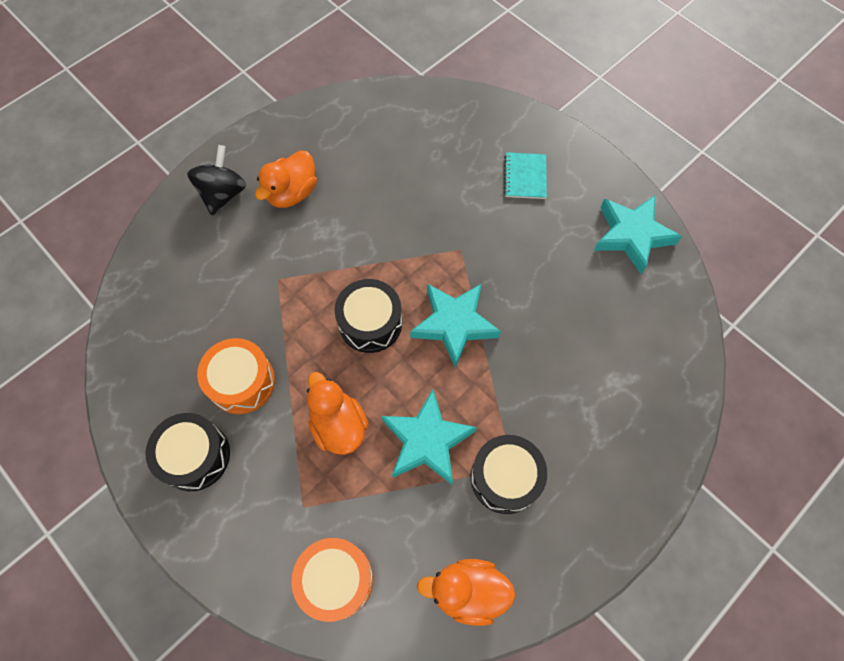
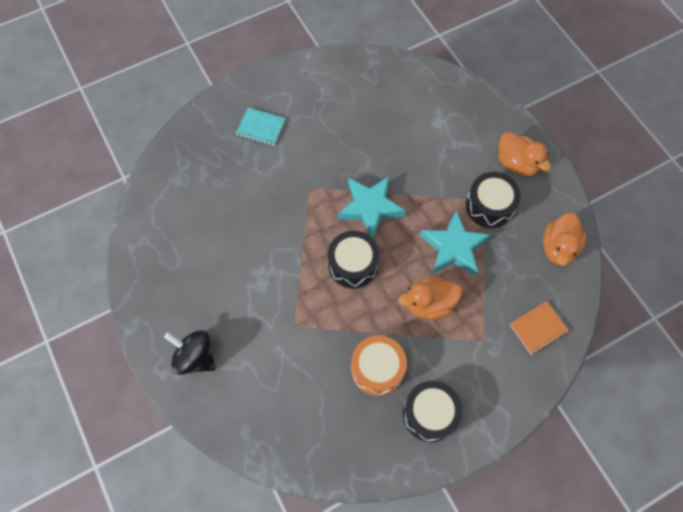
camera: 75 degrees left, 0 degrees up
(292, 193) = (215, 300): orange duck -> orange duck (517, 164)
(336, 580) = (538, 328): orange drum -> orange notebook
(632, 235) = (333, 77): turquoise star -> none

